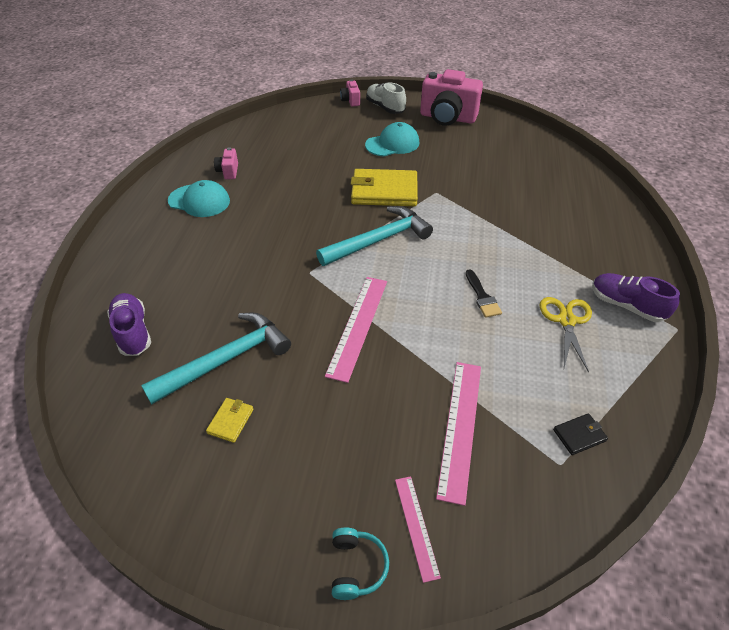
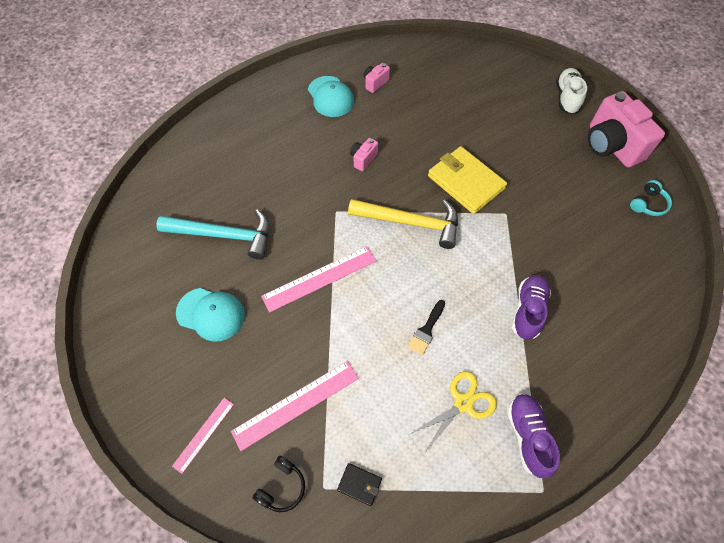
camera: 45 degrees right, 15 degrees up
(133, 332) = (198, 173): purple shoe -> purple shoe (528, 311)
(231, 421) = (186, 278): yellow wallet -> none
(350, 101) = (544, 71): pink camera -> pink camera (363, 159)
(356, 567) = (153, 423): turquoise headphones -> turquoise headphones (648, 204)
(379, 240) = (410, 223): turquoise hammer -> yellow hammer
(392, 144) = (527, 141): turquoise cap -> turquoise cap (211, 314)
(531, 496) = (282, 486): none -> black headphones

